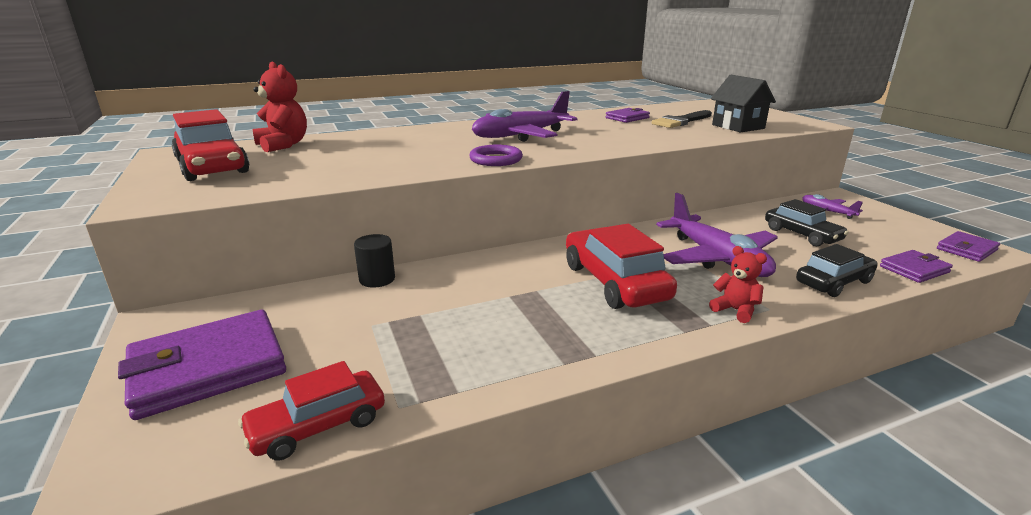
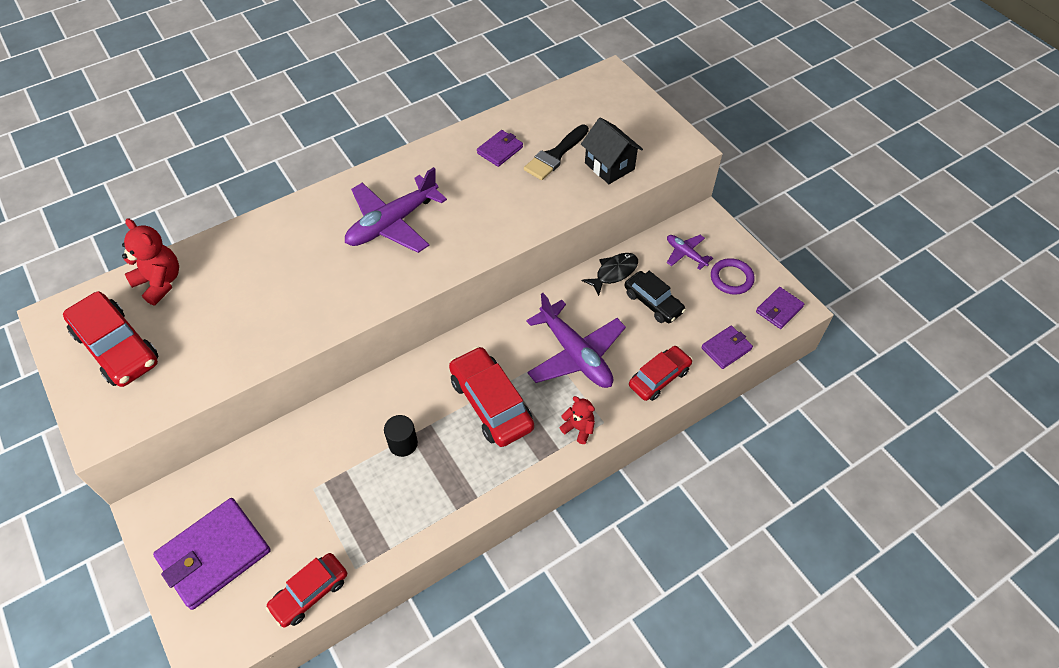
camera: 10 degrees left, 30 degrees up
(377, 279) = (299, 428): black cylinder -> black cylinder (403, 443)
(496, 159) = (376, 293): purple ring -> purple ring (731, 278)
(748, 216) = (614, 273): none -> black fish
(834, 282) = (659, 378): black car -> red car

